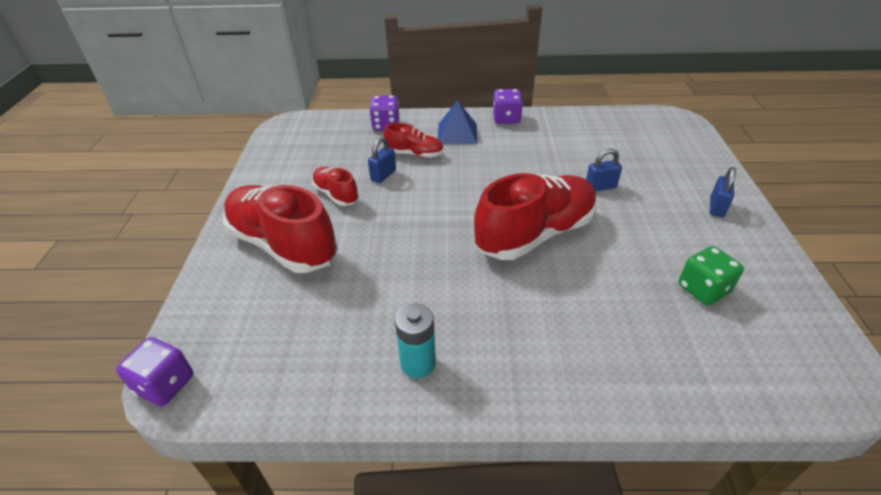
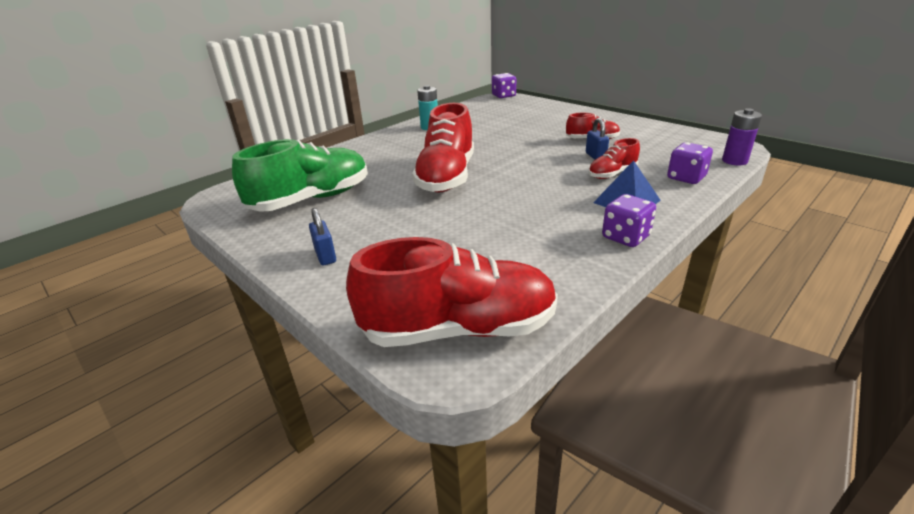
camera: 135 degrees right, 10 degrees down
(283, 244) = (560, 121): red shoe -> red shoe (459, 329)
(328, 117) = (734, 161): none -> purple battery
(600, 187) = (442, 223): blue padlock -> none
(703, 289) = (312, 199): green dice -> green shoe

